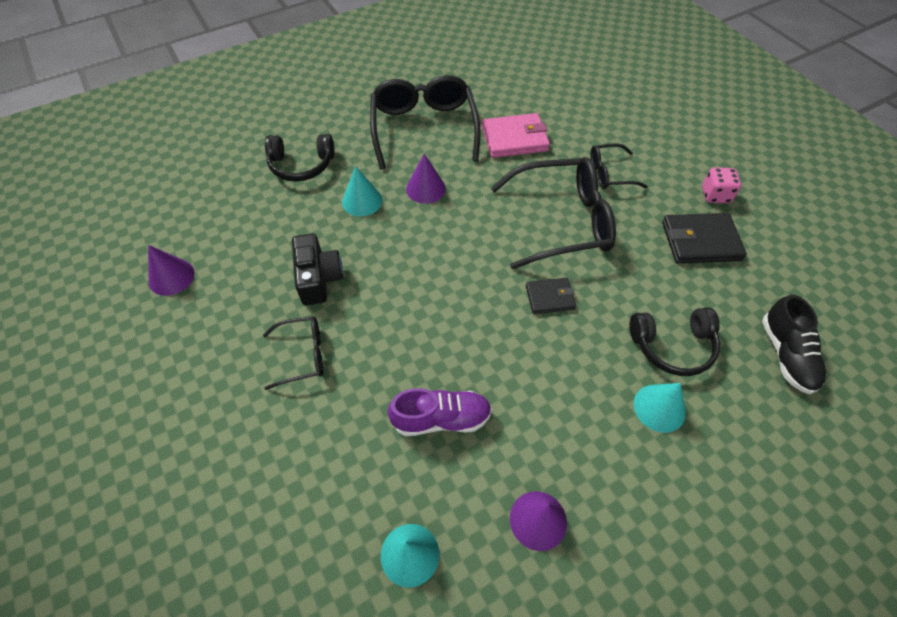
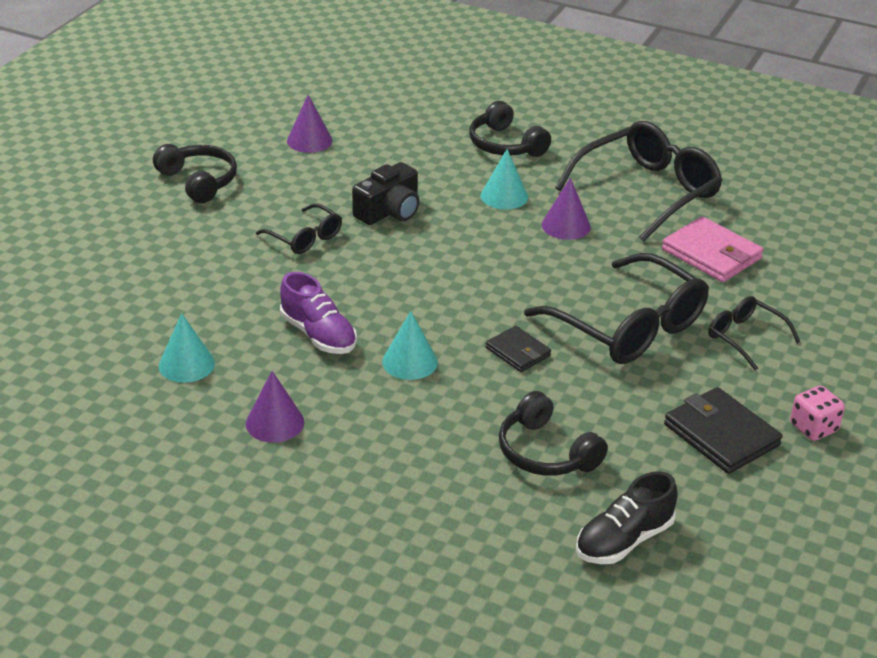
camera: 55 degrees right, 20 degrees down
(144, 393) = (198, 181): none -> black headphones
(659, 408) = (460, 463): turquoise cone -> turquoise cone (410, 362)

